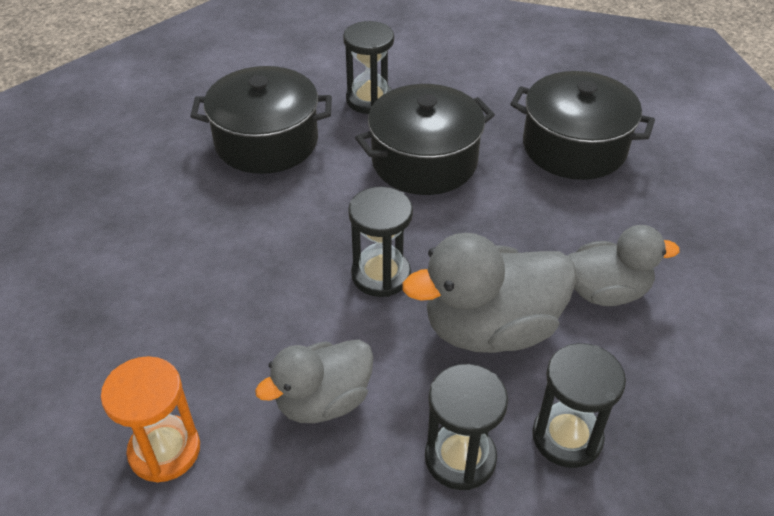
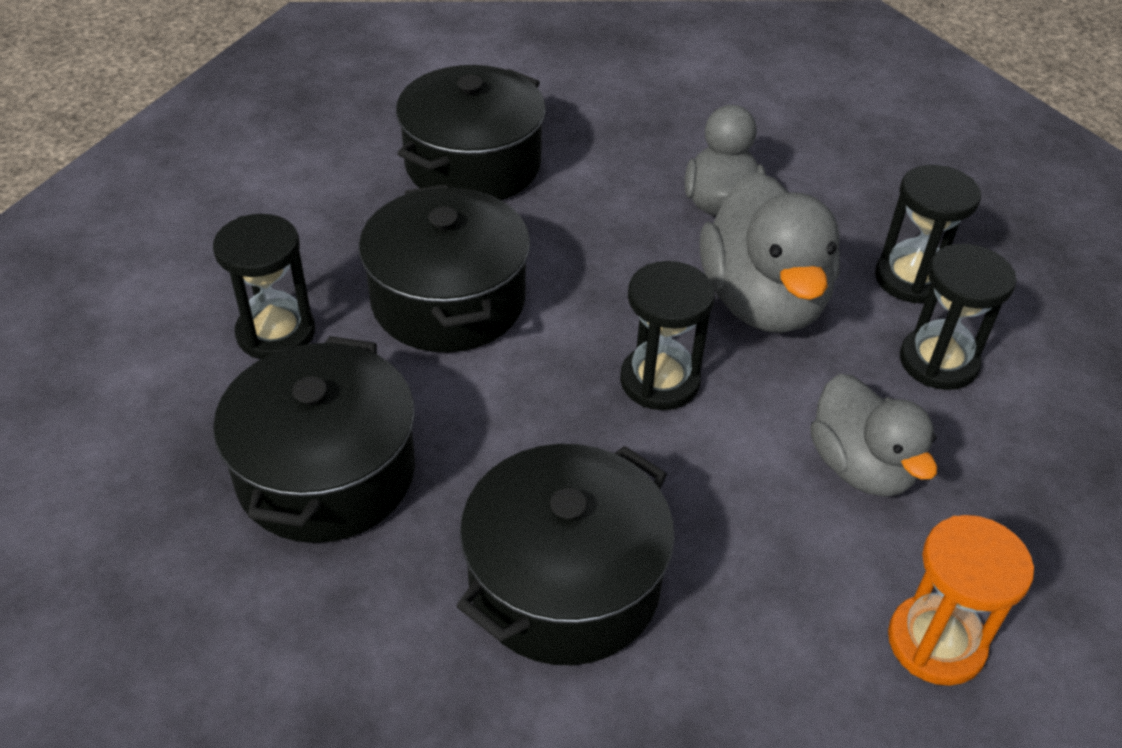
camera: 80 degrees left, 0 degrees up
(199, 250) = (564, 583): none -> black pot

